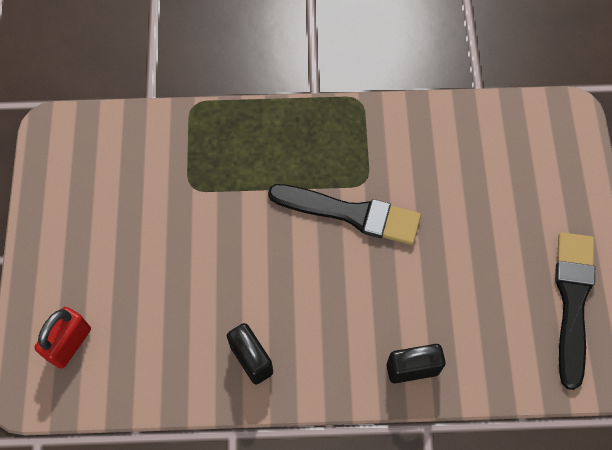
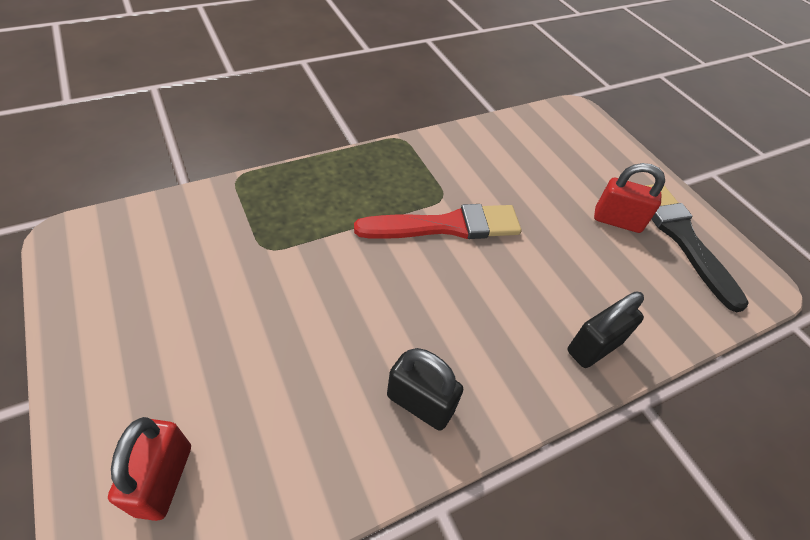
camera: 30 degrees left, 15 degrees down
(351, 214) = (446, 226): black brush -> red brush
(519, 261) = (617, 221): none -> red padlock

